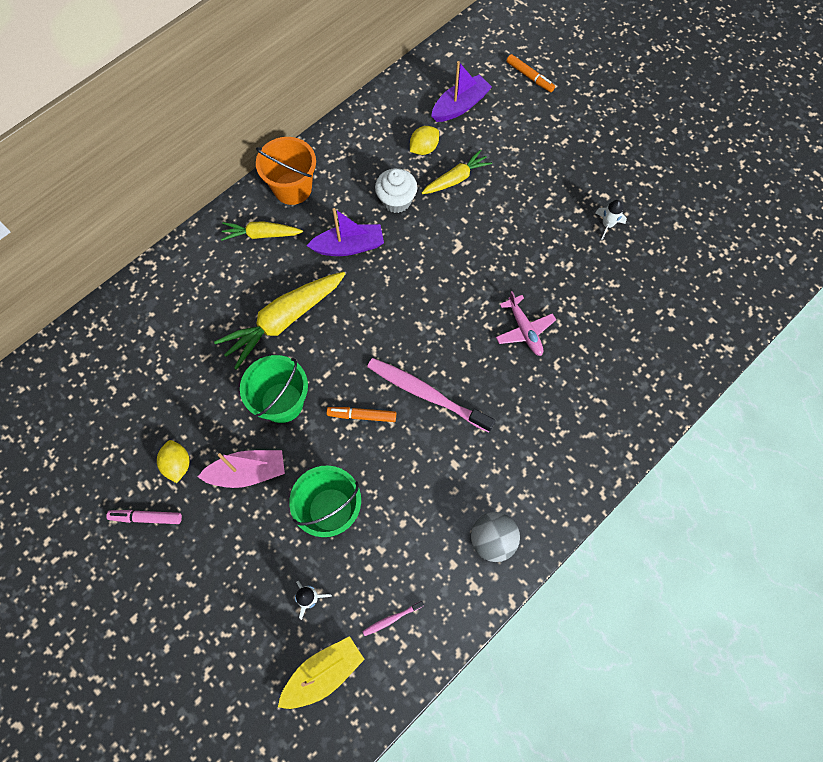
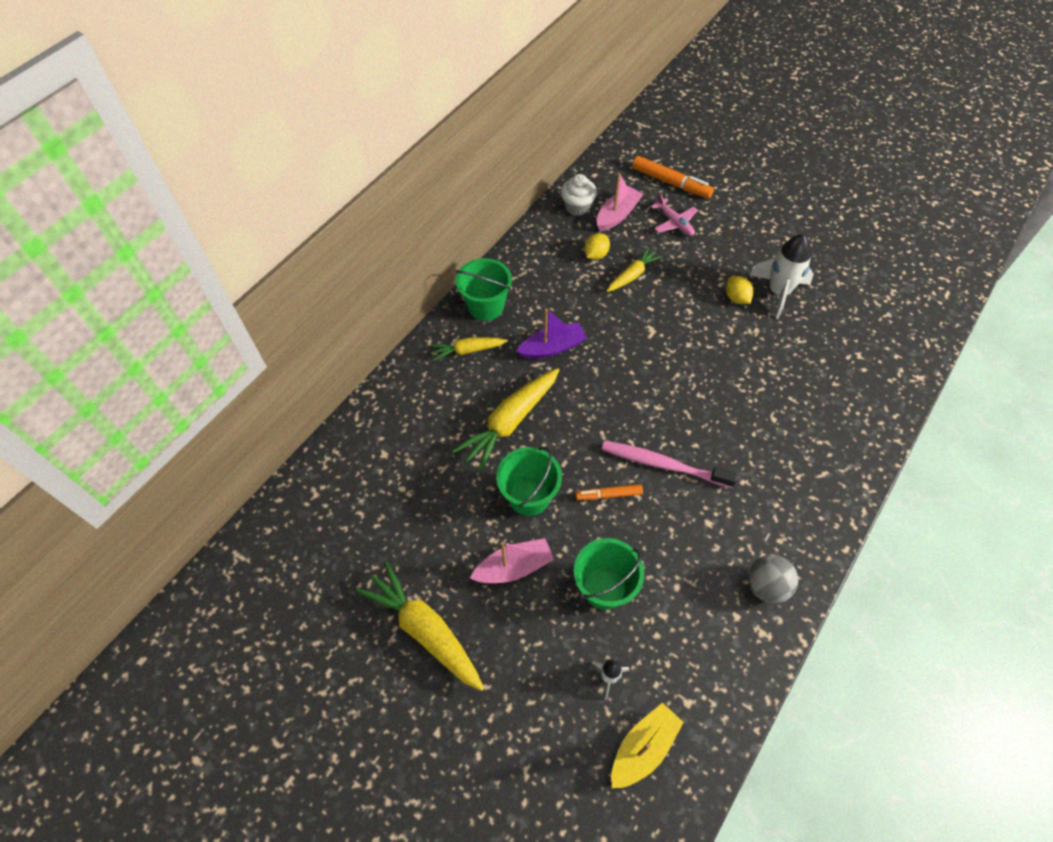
camera: 10 degrees left, 10 degrees down
(146, 517) = (425, 630): pink marker -> yellow carrot
(177, 464) = (443, 573): yellow lemon -> yellow lemon (736, 298)
(292, 188) = (486, 306): orange bucket -> green bucket
(391, 619) = (694, 680): pink toothbrush -> none
(396, 200) = (584, 302): white cupcake -> white cupcake (577, 207)
(460, 106) = (617, 215): purple boat -> pink boat
(524, 330) = (734, 393): pink plane -> pink plane (674, 223)
(529, 77) = (671, 183): orange marker -> orange marker, size x1.65
(607, 225) = (778, 292): white rocket -> white rocket, size x2.08

